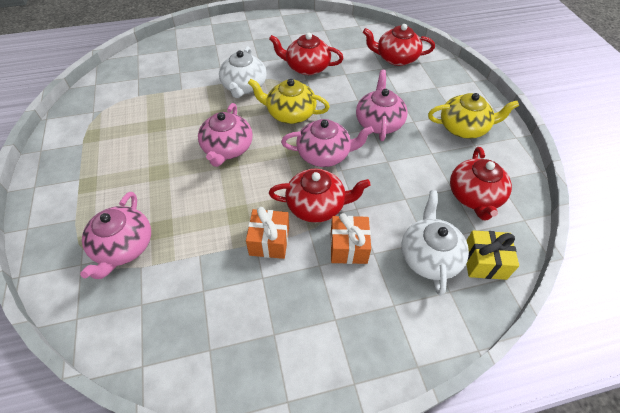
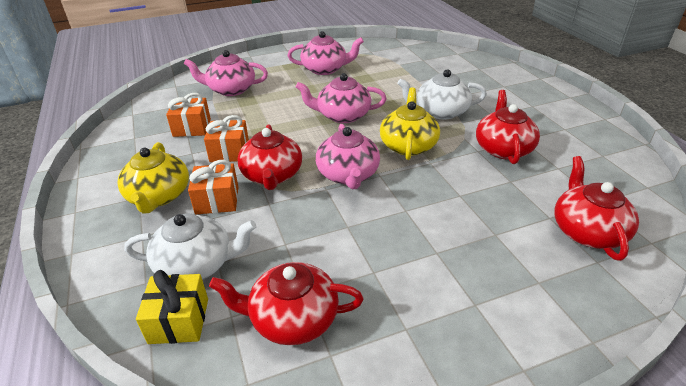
camera: 85 degrees right, 15 degrees down
(207, 283) = (192, 128): none -> orange gift
(379, 122) = (419, 216): pink teapot -> pink teapot (325, 69)
(464, 128) = (444, 315): yellow teapot -> yellow teapot (159, 196)

